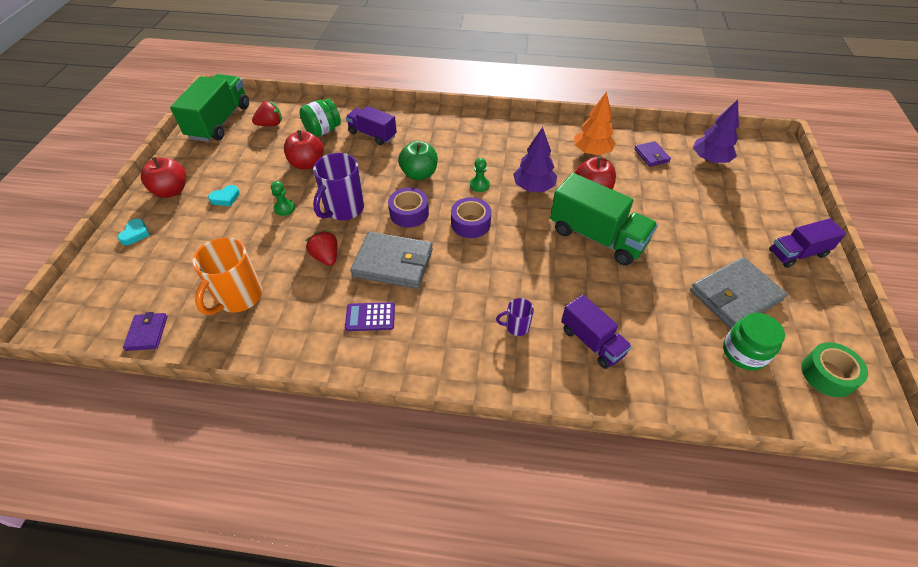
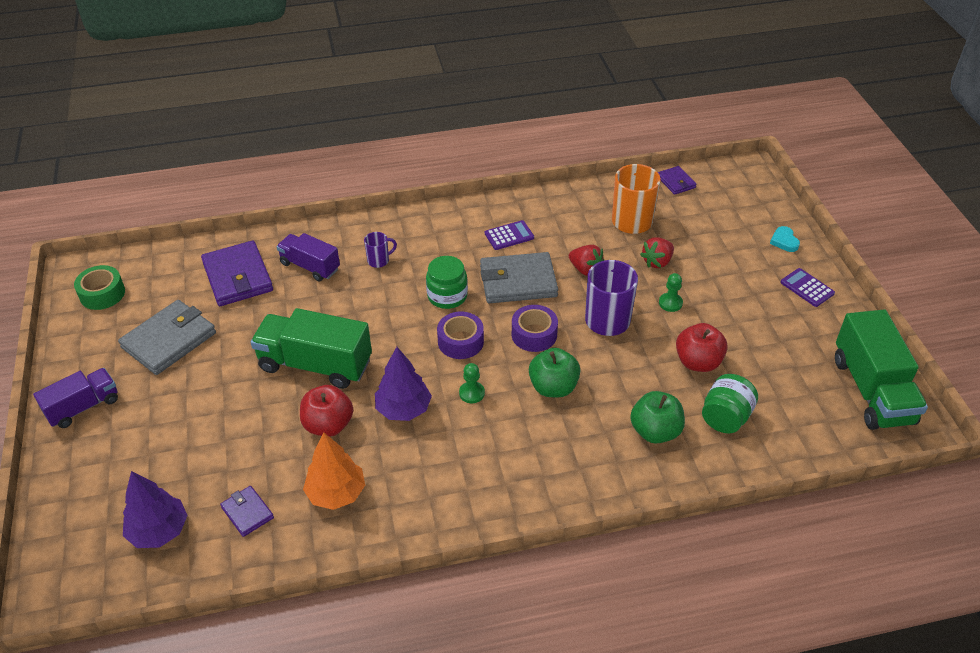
camera: 160 degrees right, 5 degrees down
(171, 191) = (807, 288): red apple -> purple calculator
(225, 198) = (743, 296): turquoise heart -> none
(270, 124) = (803, 407): red strawberry -> red strawberry (657, 262)
(372, 134) = (655, 431): purple truck -> green apple
(673, 352) = (238, 277): none -> purple wallet
(744, 352) = (173, 292): green jar -> green jar (447, 296)

